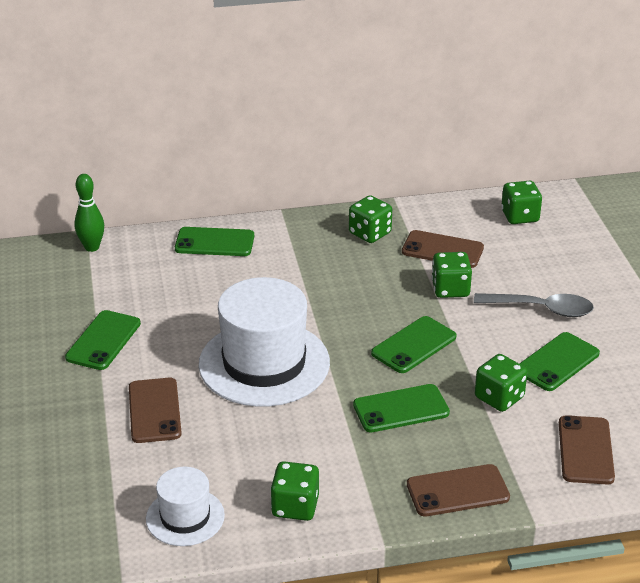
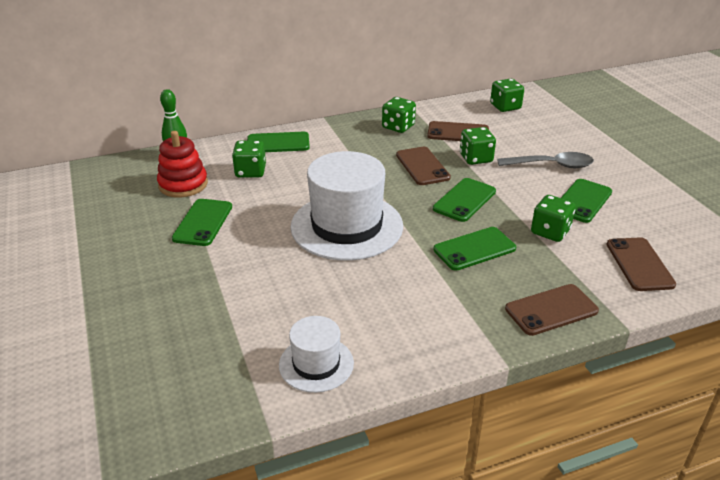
camera: 10 degrees left, 0 degrees up
(91, 288) = (183, 184): none -> red stacking toy
(154, 411) = (262, 274): brown phone -> brown phone (422, 166)
(295, 506) = (415, 341): green dice -> green dice (250, 172)

